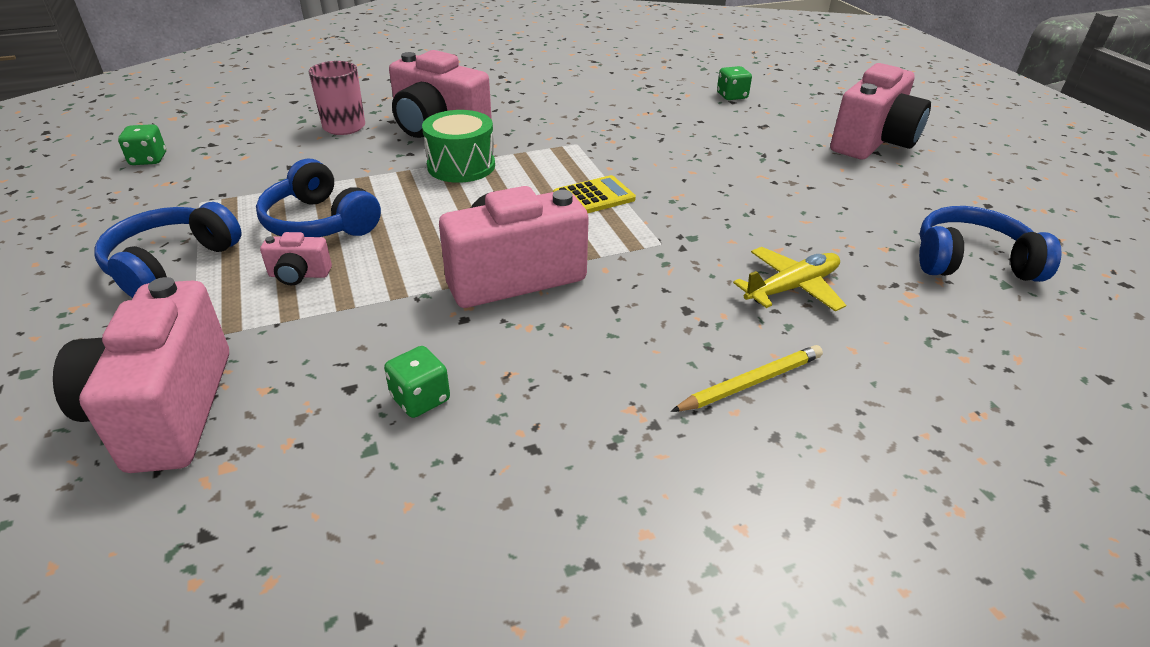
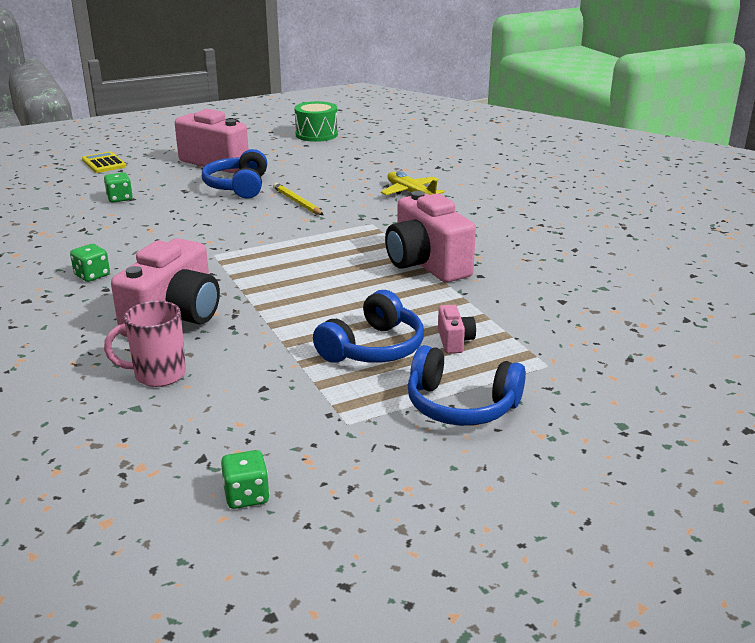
camera: 95 degrees left, 10 degrees down
(165, 411) = (618, 355): pink camera -> none
(420, 399) = (558, 279): green dice -> green dice (92, 275)
(461, 166) = (259, 299): green drum -> green drum (316, 134)
(594, 197) = (311, 244): yellow calculator -> yellow calculator (104, 163)
(751, 382) = (498, 204): yellow pencil -> yellow pencil (297, 202)
(971, 262) = (370, 155): blue headphones -> blue headphones (238, 187)

